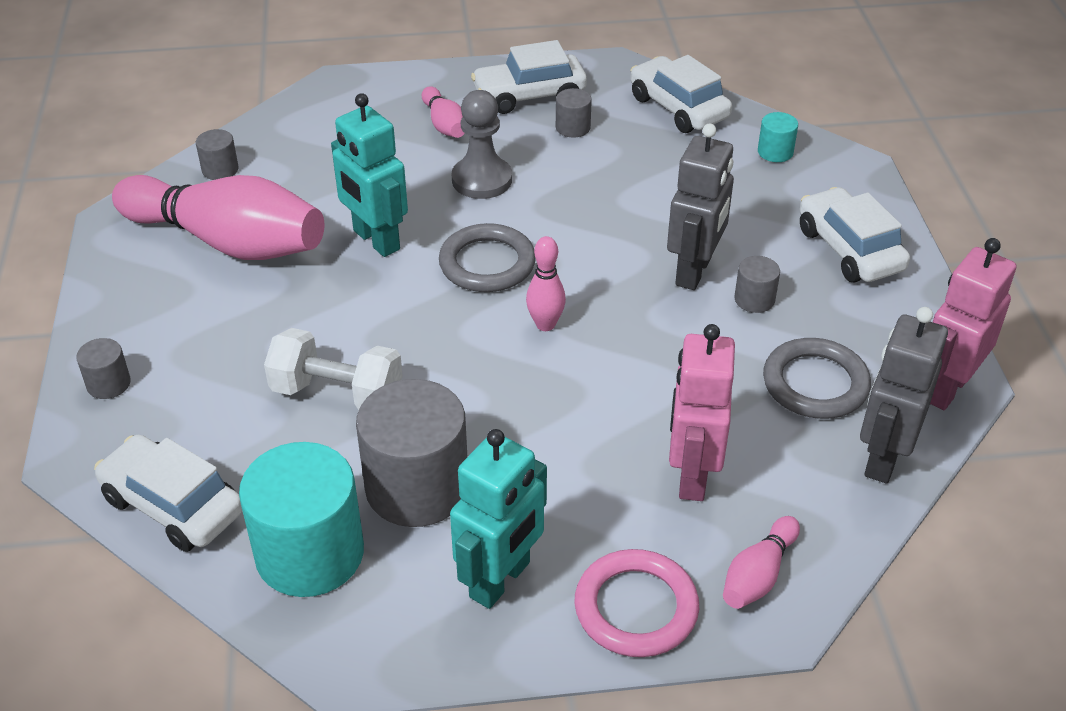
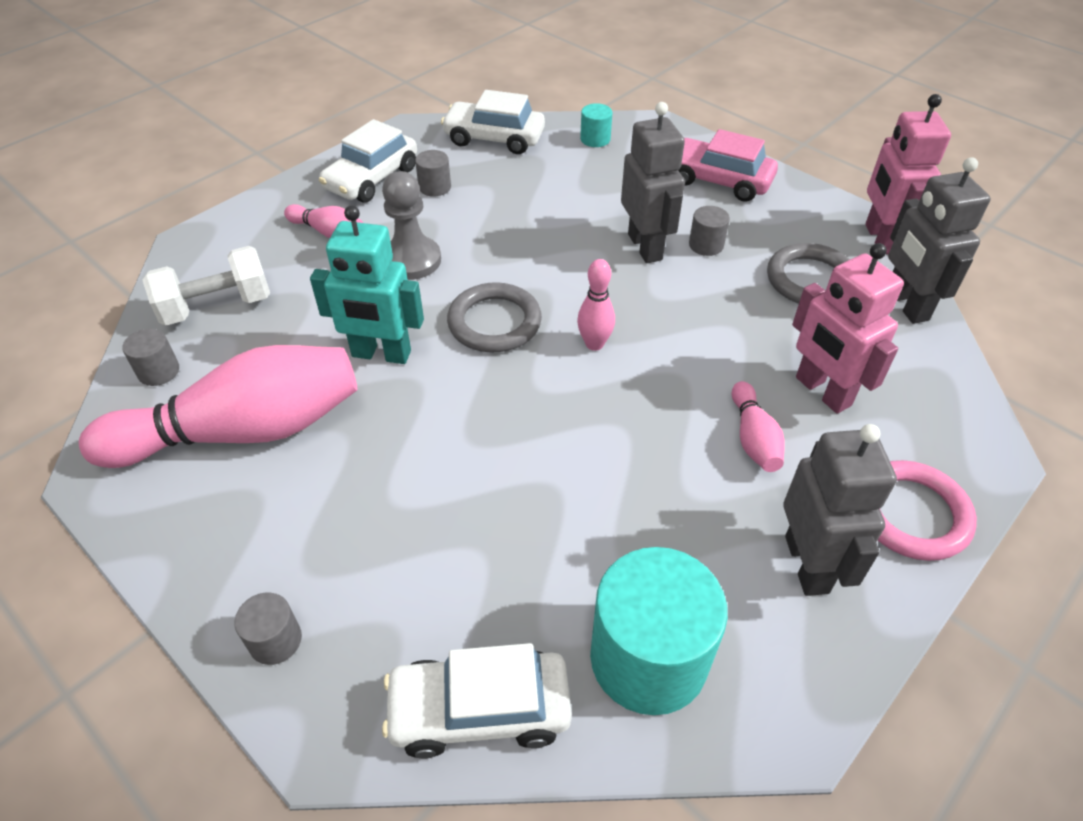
camera: 40 degrees left, 5 degrees up
(337, 394) = (503, 502): white dumbbell -> white dumbbell (217, 306)
(417, 487) = (660, 536): grey cylinder -> none
(500, 580) = (807, 564): turquoise robot -> grey robot
(758, 575) = (944, 433): pink bowling pin -> pink bowling pin (753, 438)
(849, 249) = (718, 181): white car -> pink car

